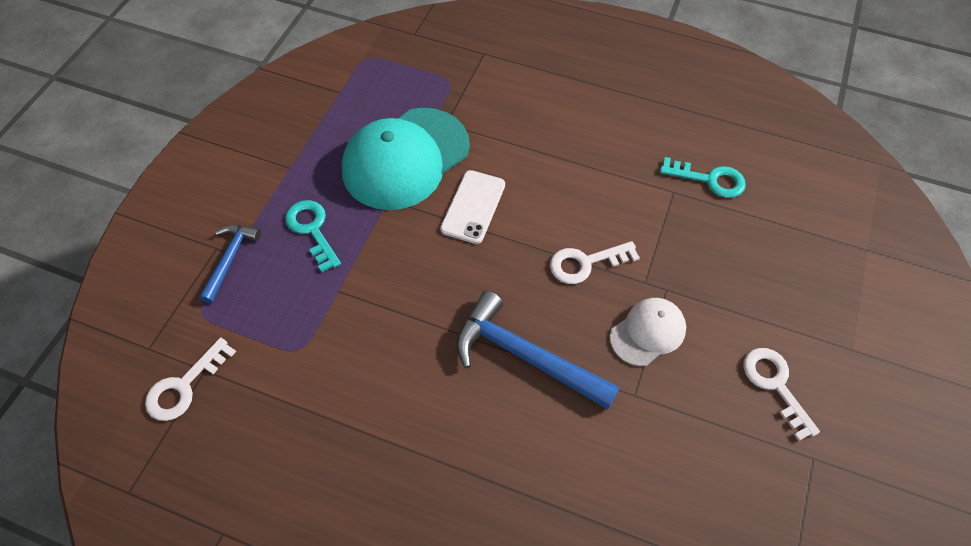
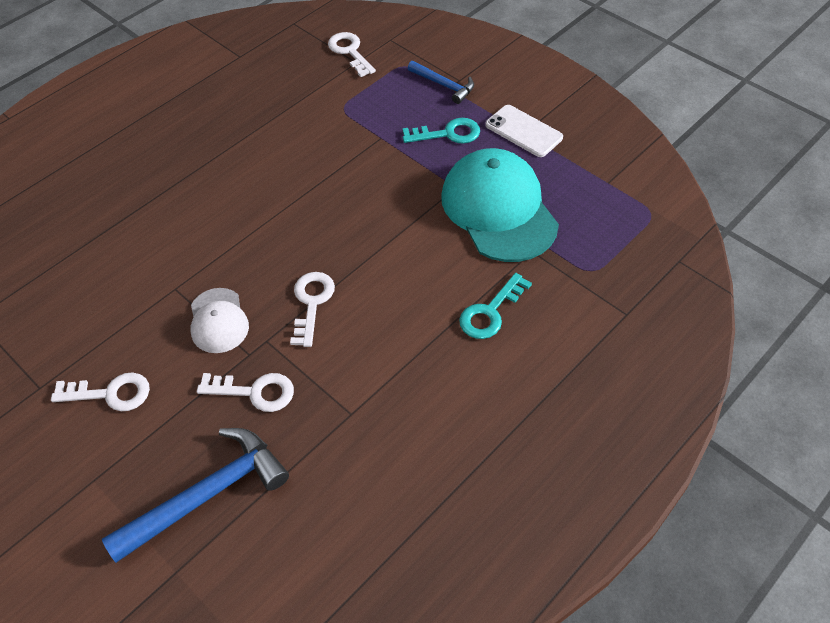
camera: 115 degrees right, 5 degrees down
(473, 207) = (418, 242): white phone -> white phone (523, 131)
(526, 357) = (252, 231): blue hammer -> blue hammer (206, 495)
(698, 267) = (254, 392): none -> white key
(709, 180) = (347, 457): turquoise key -> turquoise key (490, 312)

